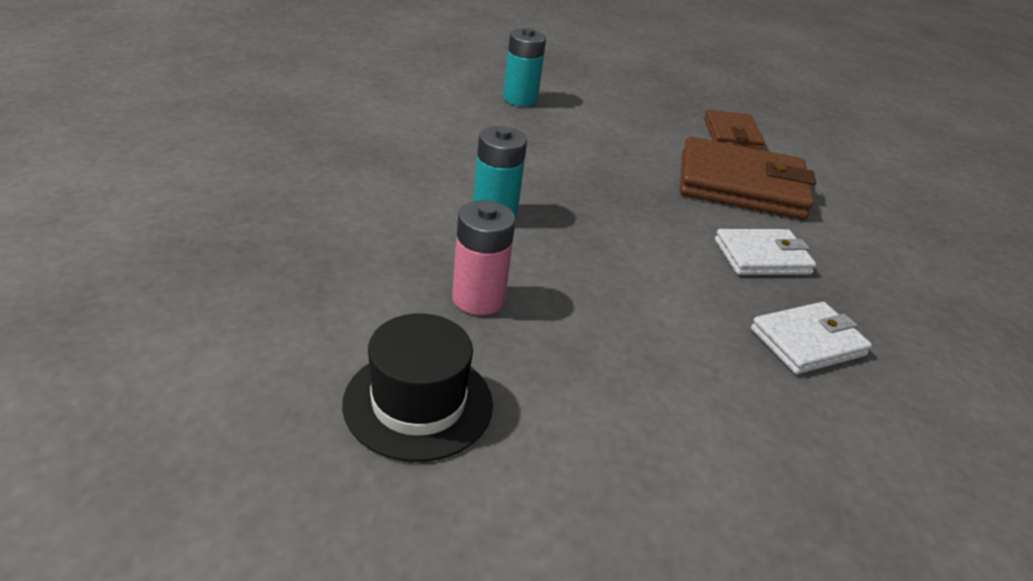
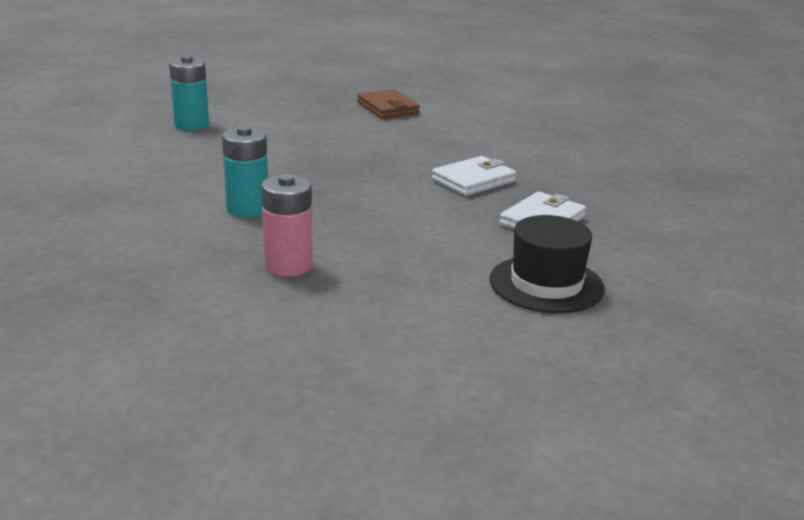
camera: 25 degrees left, 10 degrees down
(418, 403) = (304, 340): black hat -> black hat (546, 284)
(741, 185) = (422, 140): brown wallet -> none

